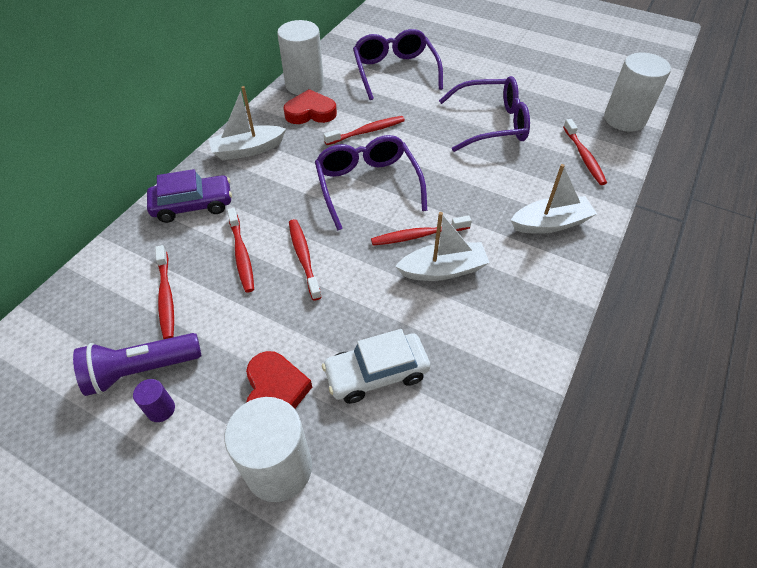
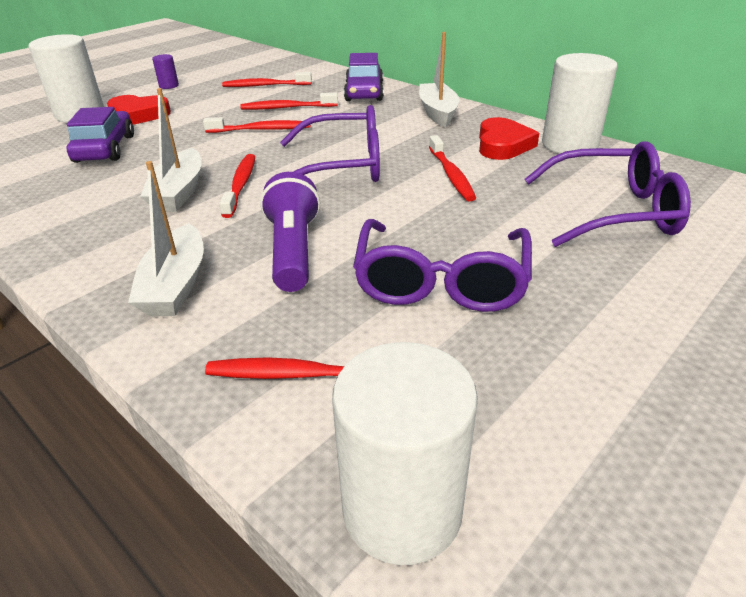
camera: 105 degrees right, 15 degrees down
(141, 370) = (206, 81): purple flashlight -> purple flashlight (293, 251)
(376, 373) = (105, 149): white car -> purple car

